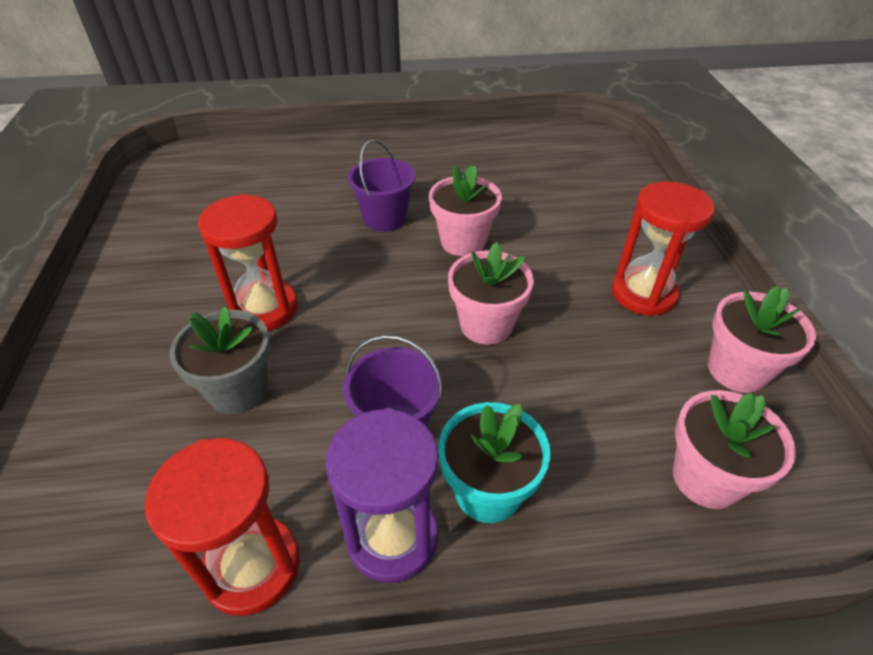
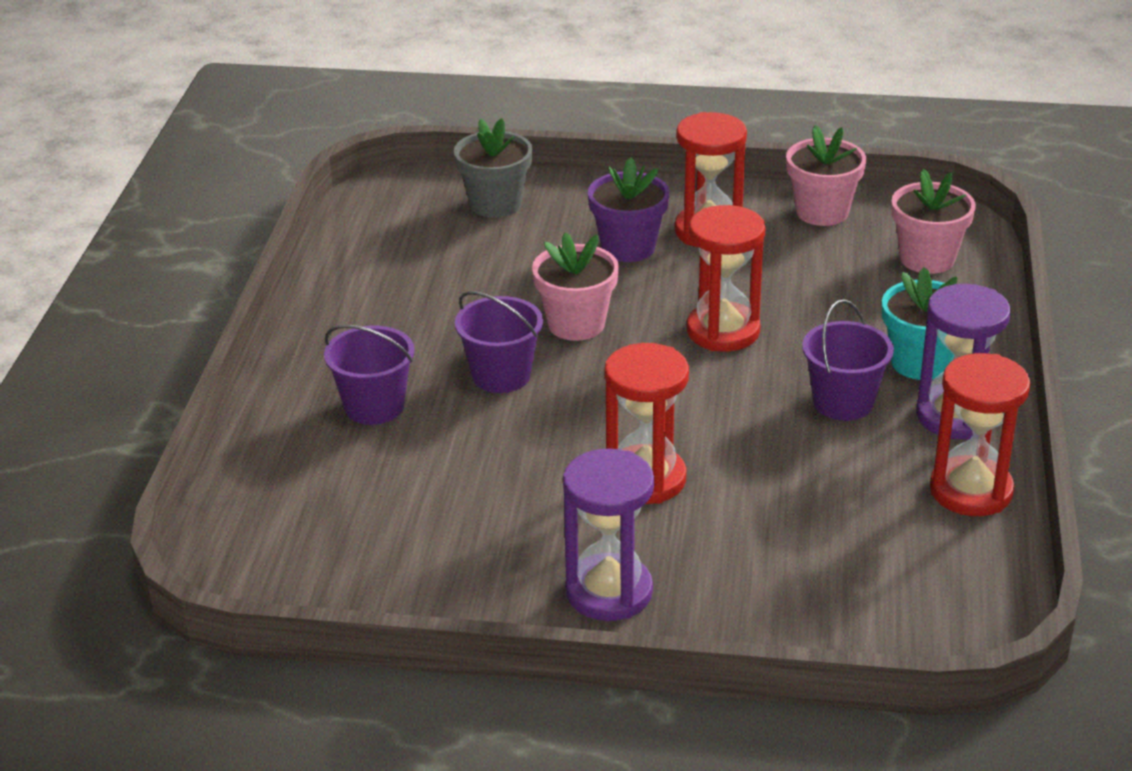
camera: 75 degrees left, 10 degrees down
(126, 310) = (609, 592): none -> purple hourglass
(238, 390) = (770, 499): grey flower pot -> grey flower pot (495, 204)
(337, 176) = (374, 406): none -> purple bucket
(486, 325) = (723, 331): pink flower pot -> red hourglass
(587, 251) = (628, 247): none -> purple flower pot

